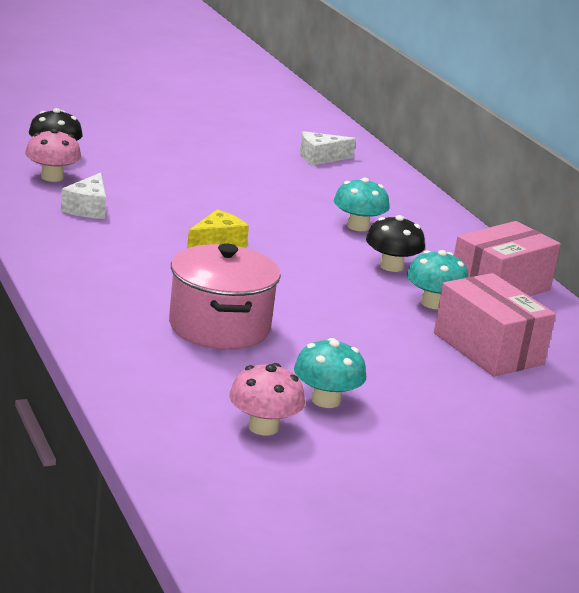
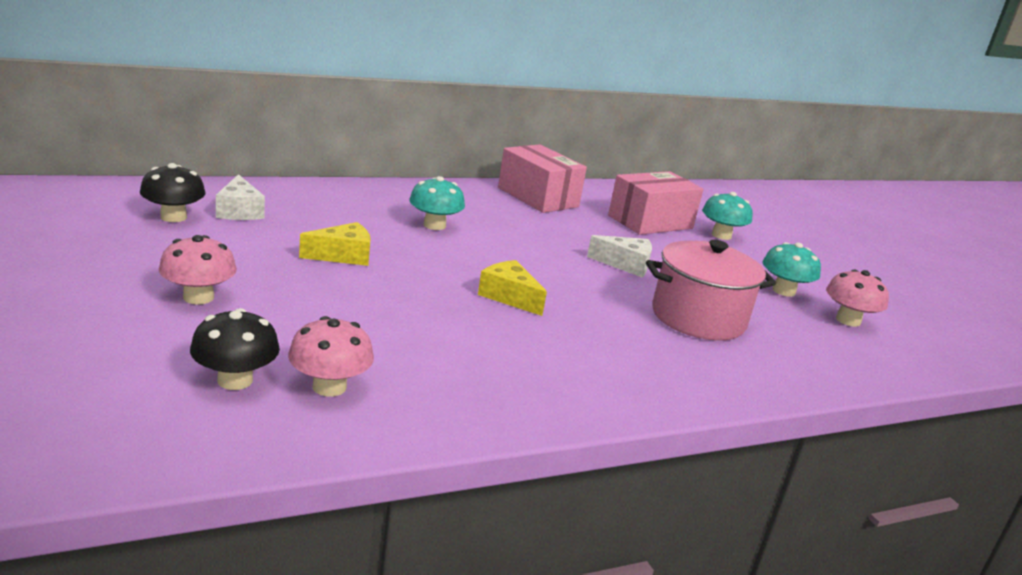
camera: 90 degrees left, 0 degrees up
(88, 208) = (438, 366): white cheese -> white cheese (625, 265)
(159, 147) = (198, 297): none -> pink mushroom
(258, 188) = (343, 256): none -> yellow cheese
(391, 266) = (520, 227): black mushroom -> black mushroom (173, 217)
(433, 303) = (585, 225): turquoise mushroom -> turquoise mushroom (721, 235)

